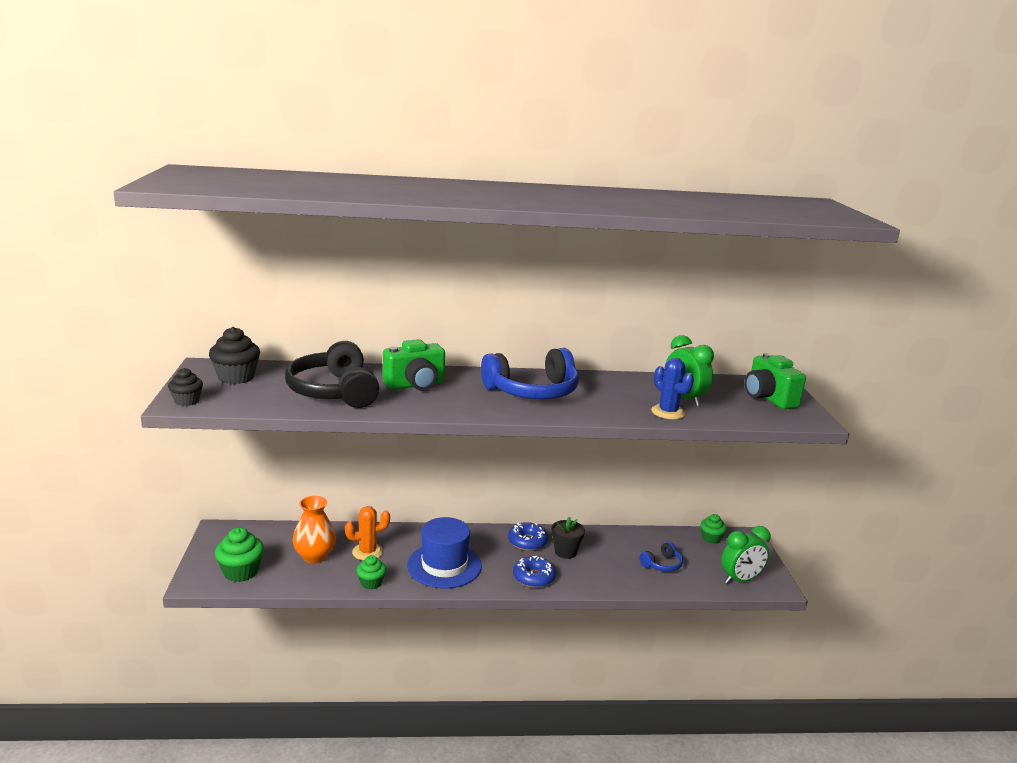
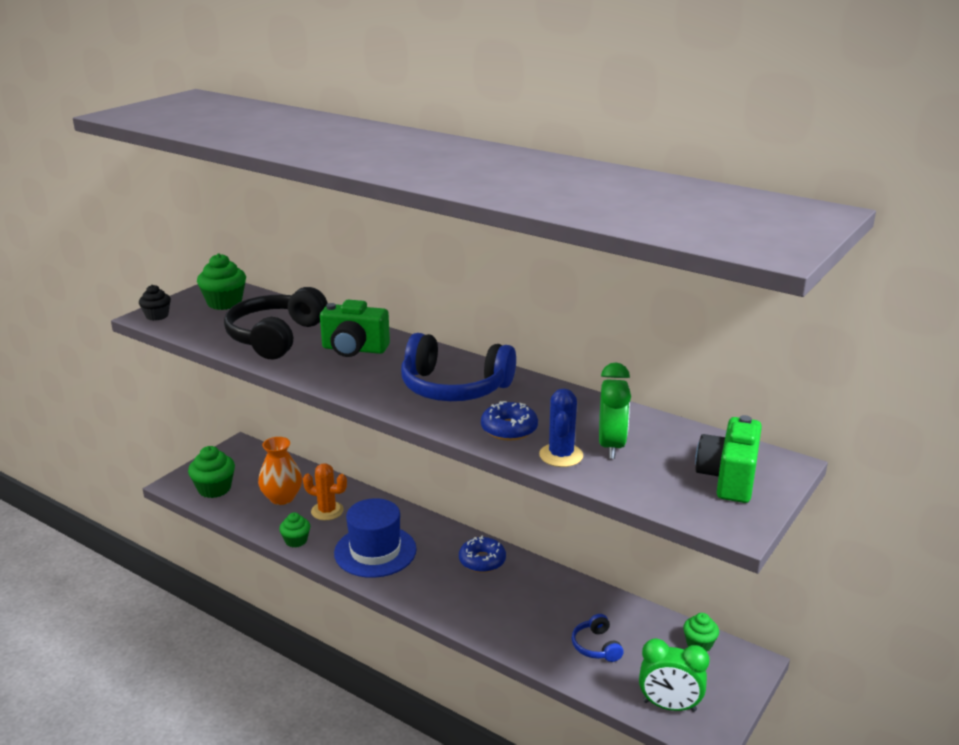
camera: 40 degrees right, 5 degrees up
(236, 377) = (224, 303): black cupcake -> green cupcake
(533, 577) = (441, 599): blue donut -> blue donut (509, 429)
(565, 552) = (507, 587): black flower pot -> none
(662, 564) = (596, 646): blue headphones -> blue headphones turned 75 degrees clockwise

